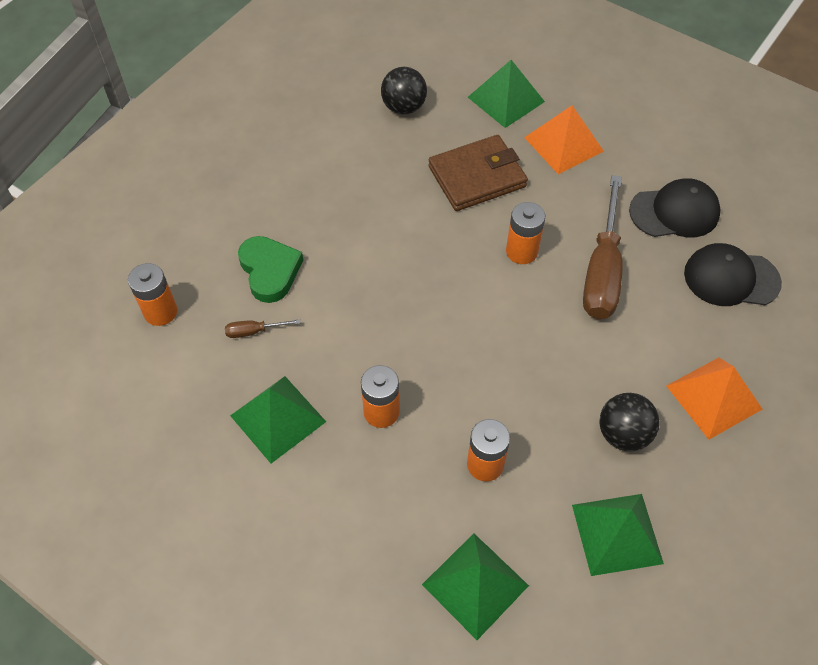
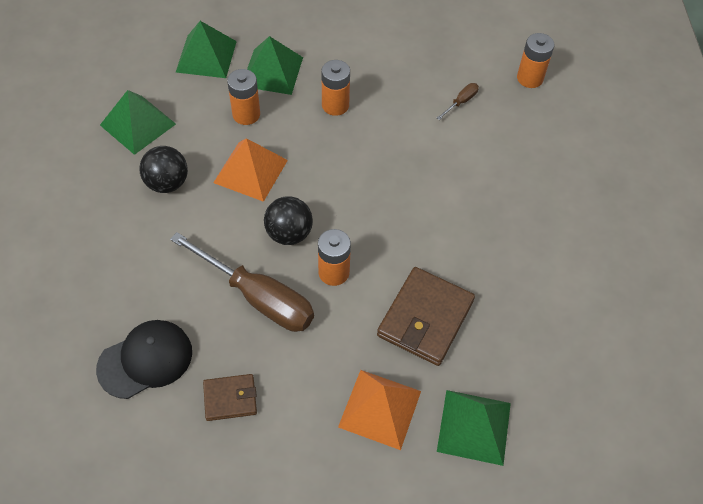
camera: 140 degrees right, 0 degrees up
(270, 271) = (495, 143): green heart -> none
(278, 418) = (393, 67): green pyramid -> green pyramid (272, 71)
(404, 107) = (551, 349): black ball -> black ball (289, 233)
(602, 270) = (258, 297): brown screwdriver -> brown screwdriver turned 150 degrees clockwise
(674, 212) = (230, 398): black cap -> brown wallet
(713, 397) = (114, 246): orange pyramid -> orange pyramid (251, 171)

